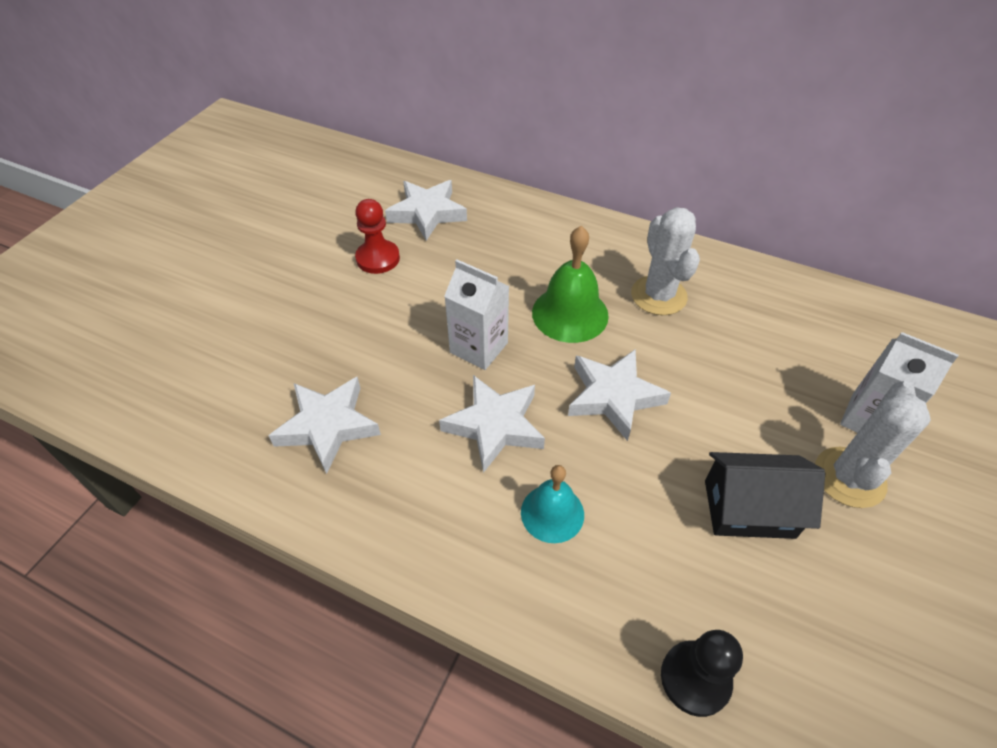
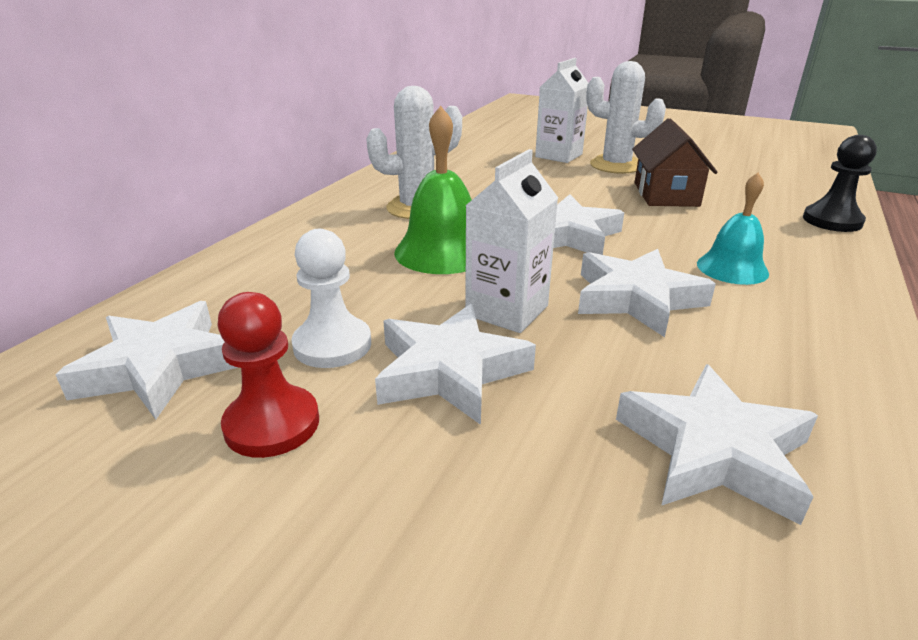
camera: 90 degrees left, 20 degrees down
(412, 319) = (450, 371): none -> white star
(443, 270) = (332, 345): none -> white pawn
(749, 509) = (666, 194): black house -> brown house

